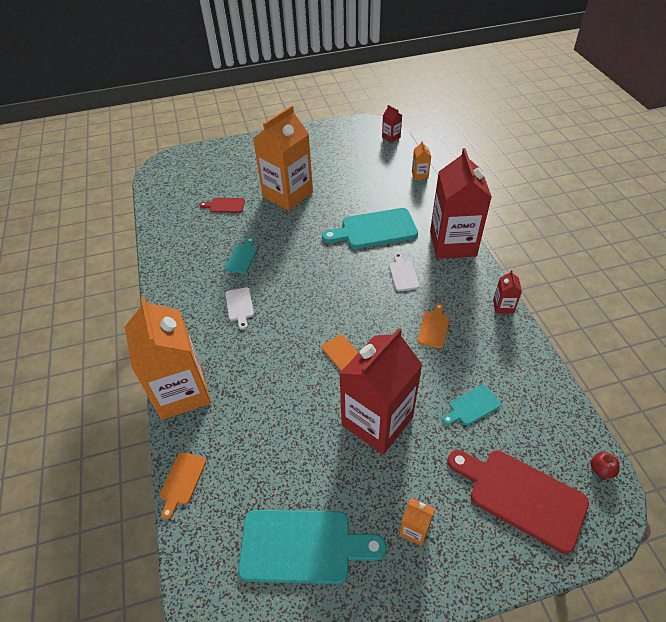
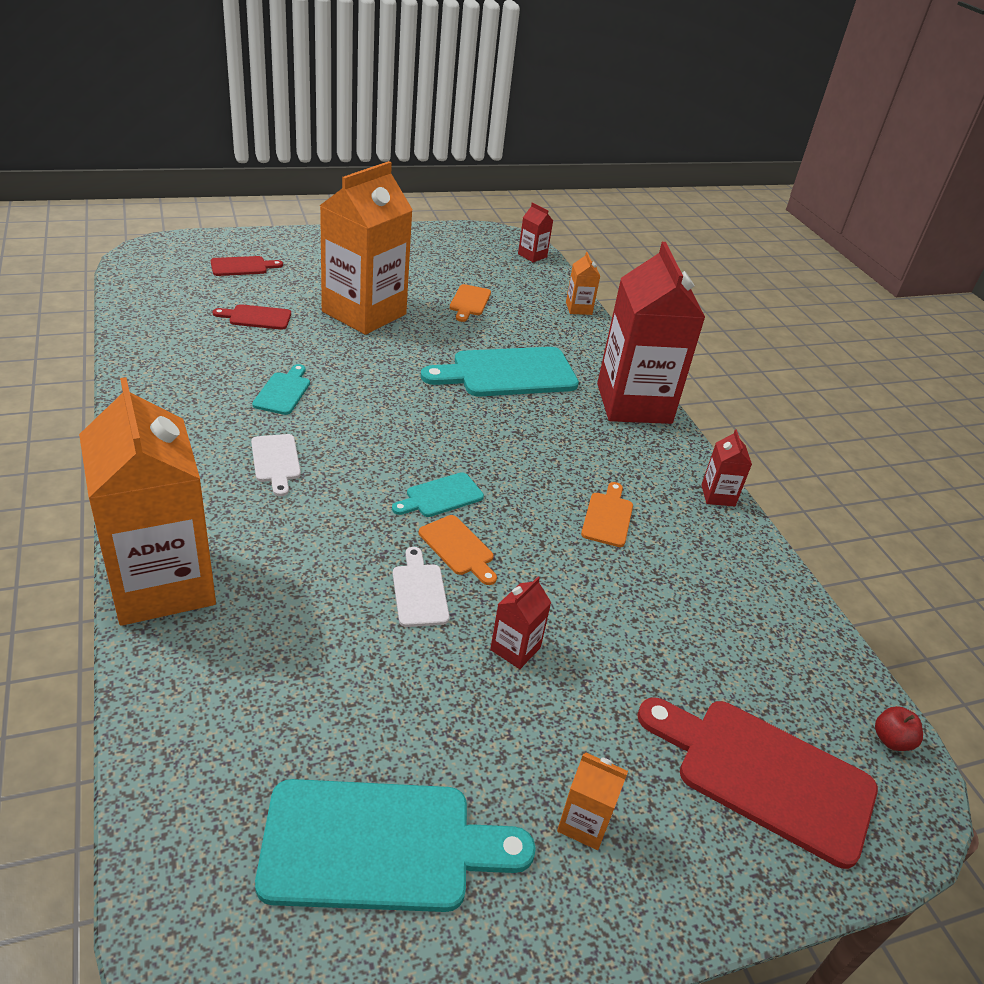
camera: 10 degrees left, 10 degrees down
(182, 481) = (152, 728): orange cutting board -> orange cutting board (469, 302)
(215, 169) = (242, 266): none -> red cutting board
(377, 421) = (515, 649): red carton -> red carton, size x0.41
(403, 274) = (555, 438): white cutting board -> white cutting board (419, 591)
(472, 406) = (675, 635): turquoise cutting board -> turquoise cutting board (441, 496)

